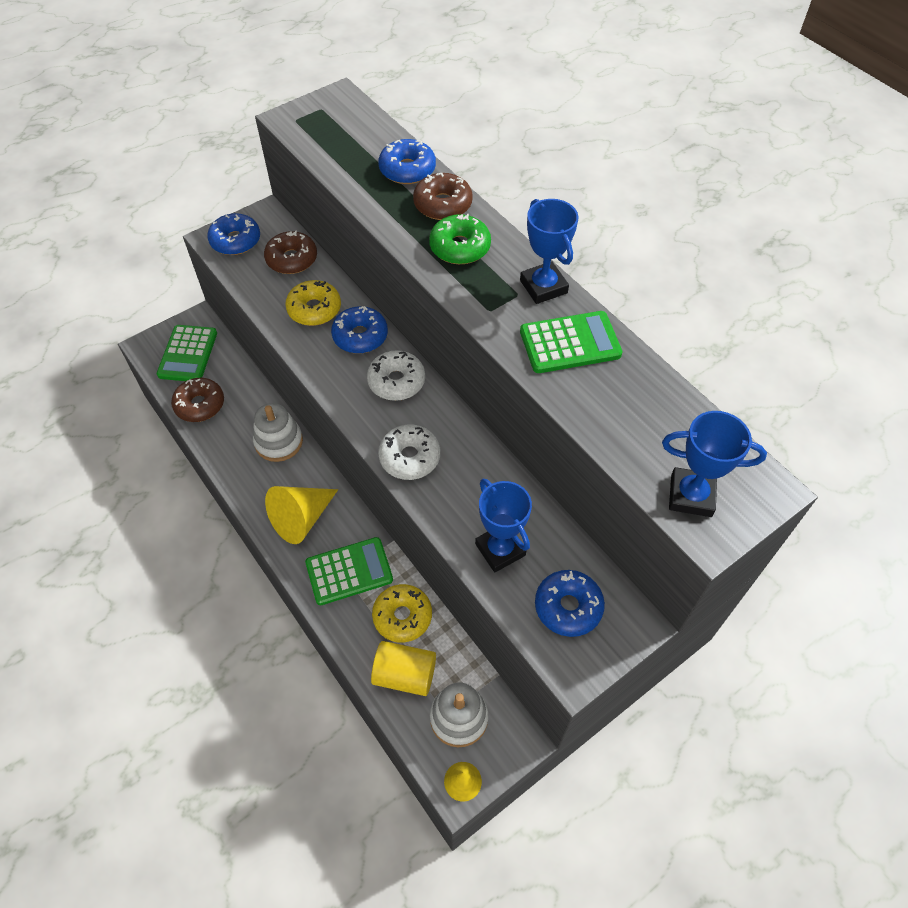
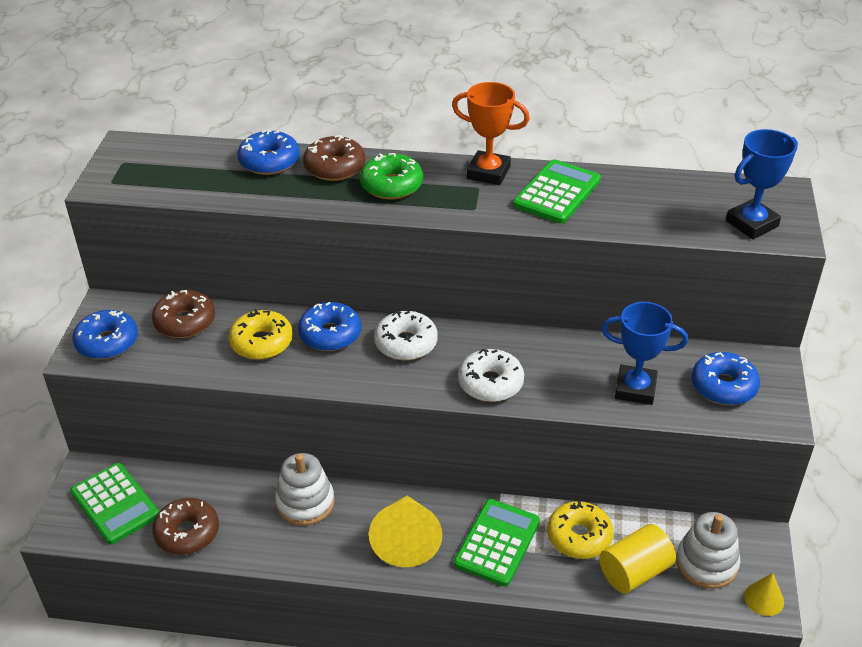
camera: 45 degrees left, 15 degrees down
(543, 287) = (488, 172): blue trophy -> orange trophy

